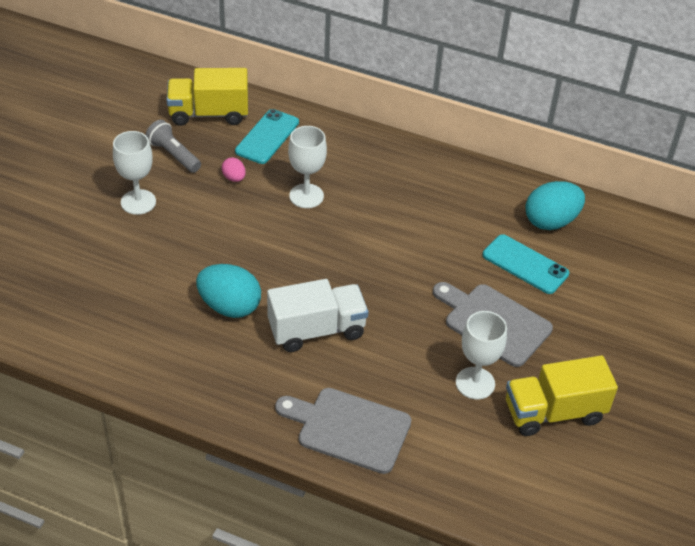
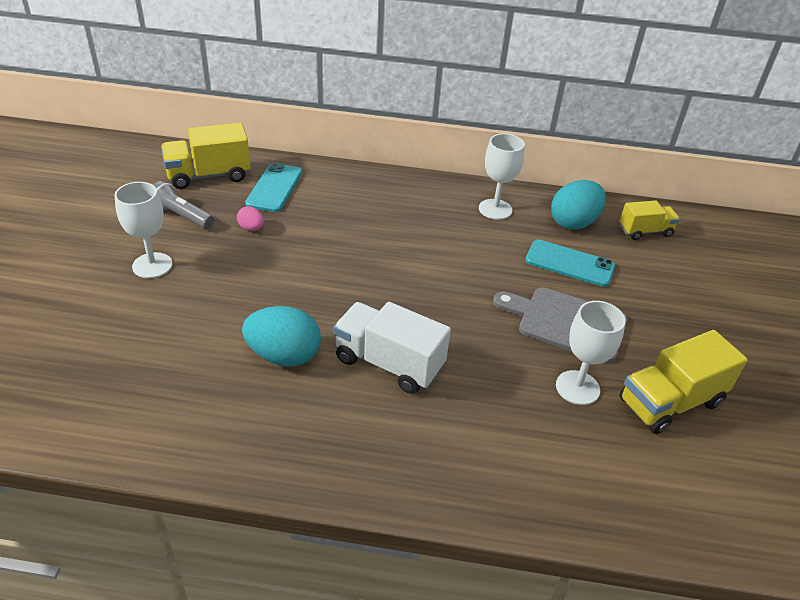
camera: 15 degrees left, 5 degrees down
(306, 196) = (331, 234): white goblet -> white goblet (495, 209)
(316, 330) = (389, 363): white truck -> white truck turned 120 degrees counterclockwise
(349, 428) = (465, 467): grey cutting board -> none
(621, 243) = (645, 231): none -> yellow truck

